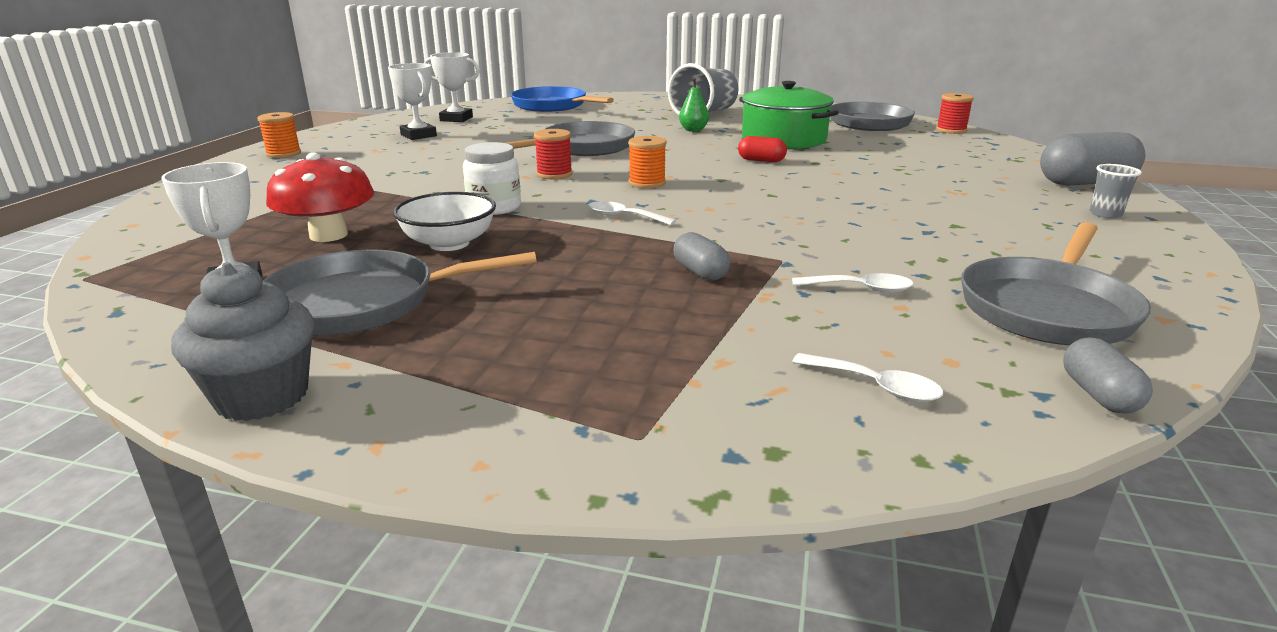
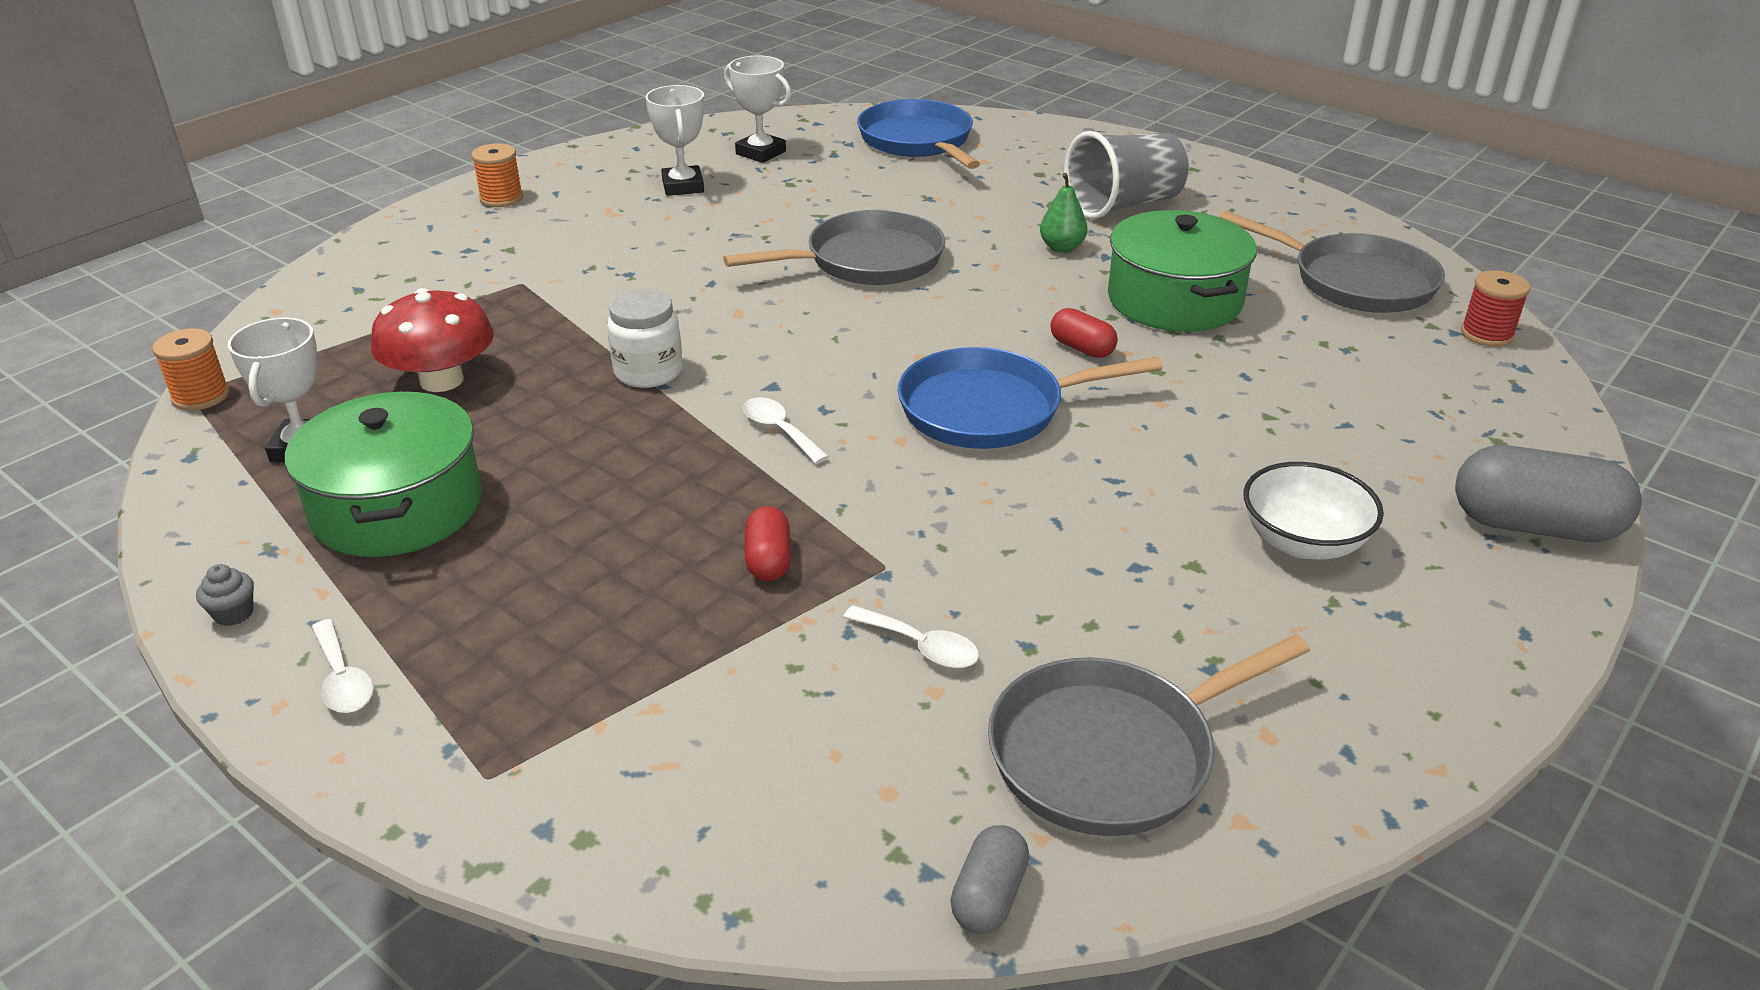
camera: 25 degrees right, 10 degrees up
(262, 396) = (233, 613): grey cupcake -> grey cupcake, size x0.45
(363, 302) = (397, 507): grey pan -> green pot
(449, 243) = (548, 429): white bowl -> white bowl (1303, 542)
(554, 174) = (775, 317): red spool -> none
(647, 183) = (873, 365): orange spool -> orange spool (201, 396)
(700, 272) = (768, 560): grey capsule -> red capsule
(745, 188) = (990, 409): none -> blue pan
(875, 386) = (766, 796): white spoon -> white spoon (343, 679)
(1105, 214) = (1459, 605): grey cup -> none

